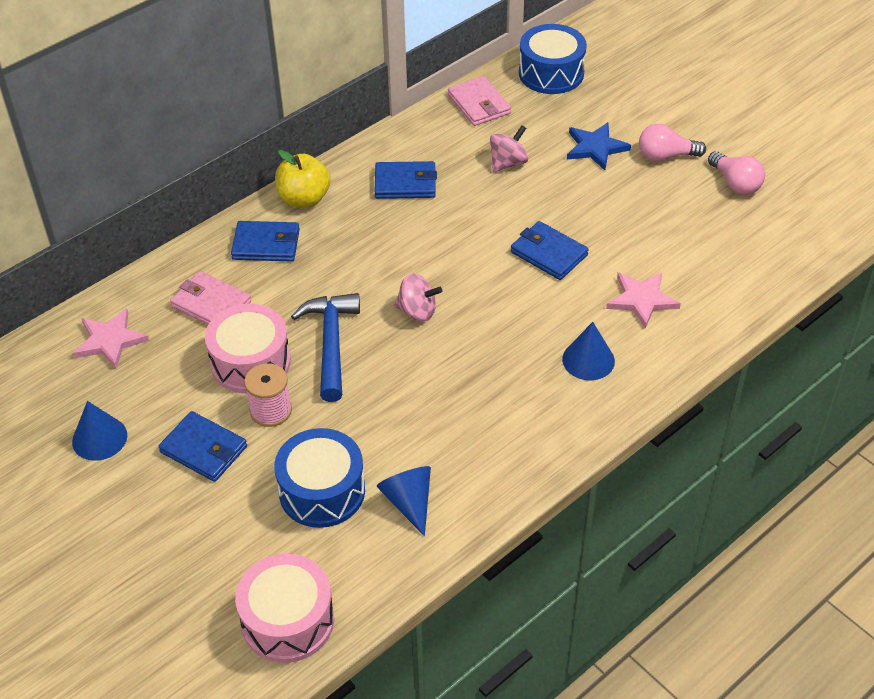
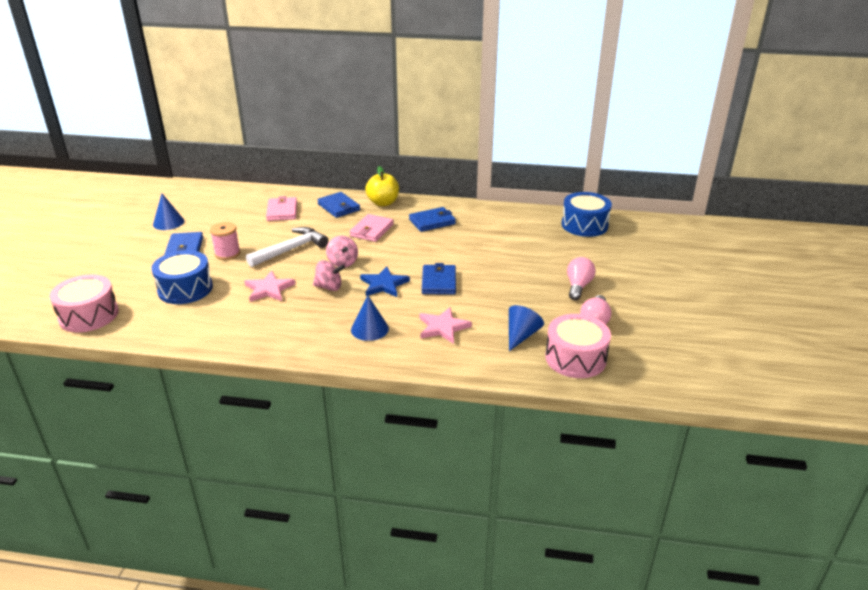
camera: 50 degrees right, 15 degrees down
(110, 340) = (232, 200): pink star -> pink star (269, 289)
(250, 362) = (254, 236): pink drum -> pink drum (575, 358)
(331, 343) = (291, 250): blue hammer -> white hammer
(405, 183) = (432, 222): blue wallet -> blue wallet turned 75 degrees counterclockwise
(409, 502) = (200, 316): blue cone -> blue cone (521, 335)
(479, 104) = (524, 216): pink wallet -> pink wallet (371, 230)
(508, 163) = (492, 242): pink spinning top -> pink spinning top (329, 287)
(595, 148) = (547, 262): blue star -> blue star (384, 284)
(665, 156) = (578, 286): pink light bulb -> pink light bulb turned 60 degrees clockwise

